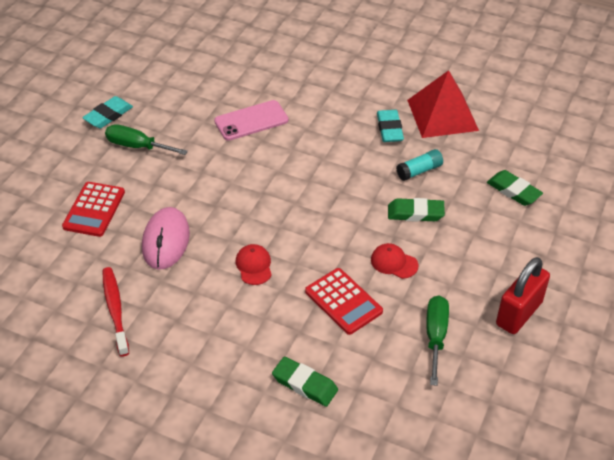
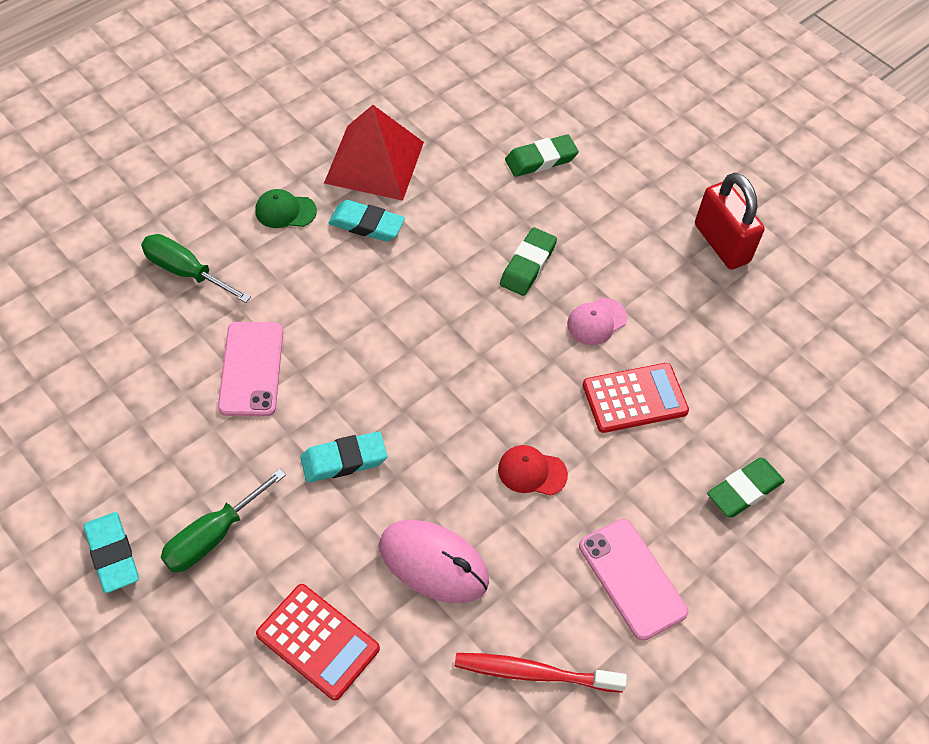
camera: 70 degrees left, 10 degrees up
(203, 340) = (632, 578): none -> pink phone
(213, 179) = (344, 460): none -> turquoise eraser
(372, 92) = (285, 211): none -> green cap
(394, 262) = (596, 321): red cap -> pink cap
(419, 171) = (459, 229): turquoise glue stick -> none
(435, 336) = (723, 332): green screwdriver -> green screwdriver (185, 271)

